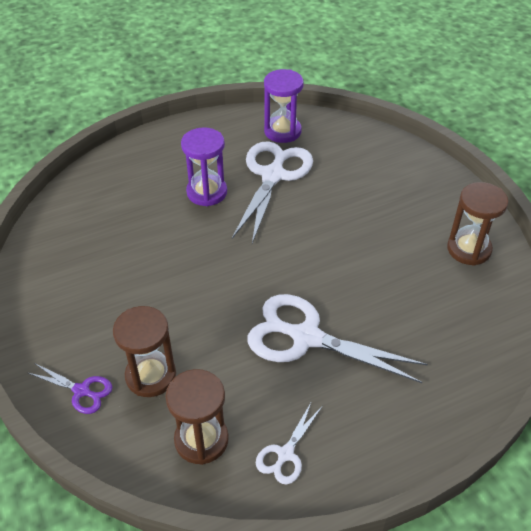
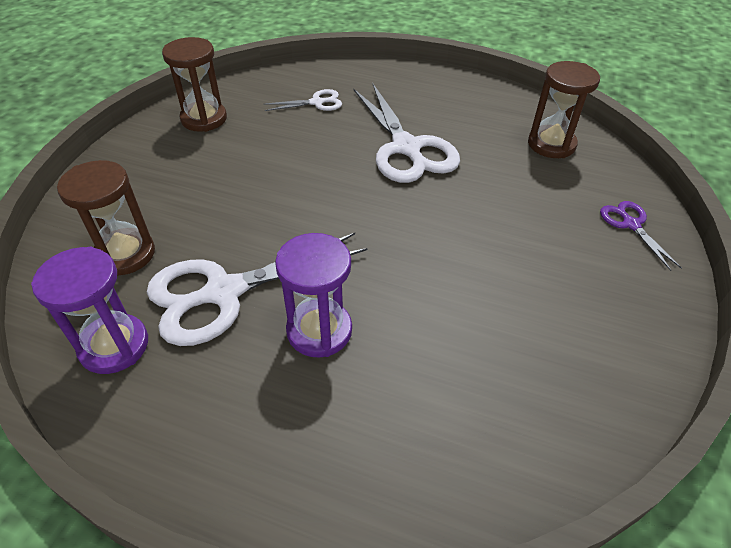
camera: 135 degrees left, 0 degrees up
(151, 376) = (558, 199): brown hourglass -> brown hourglass (125, 254)
(285, 454) = (500, 110): white scissors -> white scissors (316, 102)

